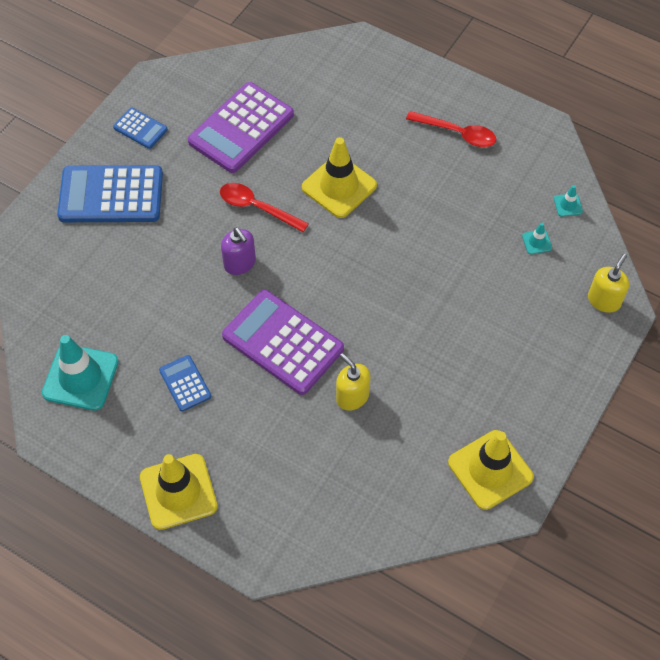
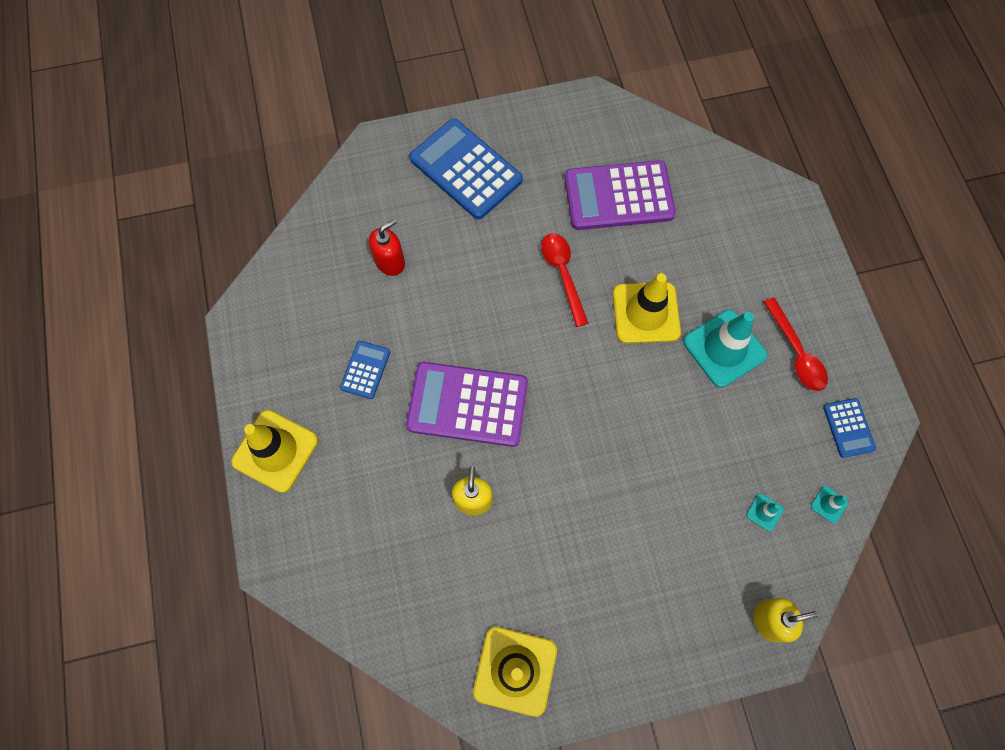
camera: 45 degrees right, 10 degrees up
(80, 377) = (301, 296): turquoise traffic cone -> turquoise traffic cone (724, 348)
(123, 300) = (390, 262): none -> red soap dispenser
(140, 128) = (541, 133): blue calculator -> blue calculator (848, 428)
(240, 263) = (502, 309): purple soap dispenser -> none
(283, 342) = (467, 404): purple calculator -> purple calculator turned 75 degrees counterclockwise

